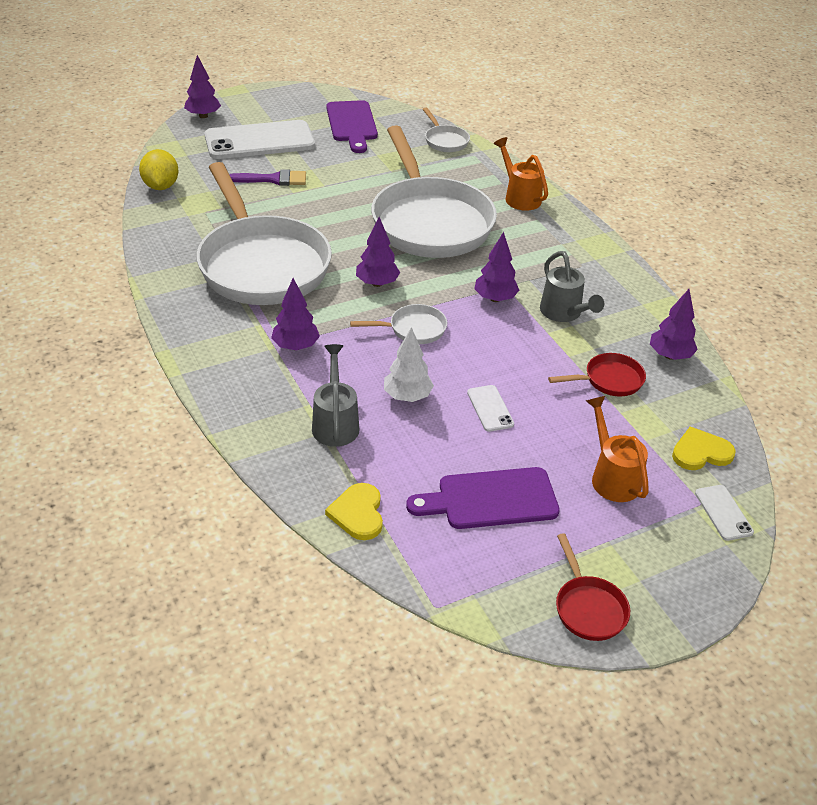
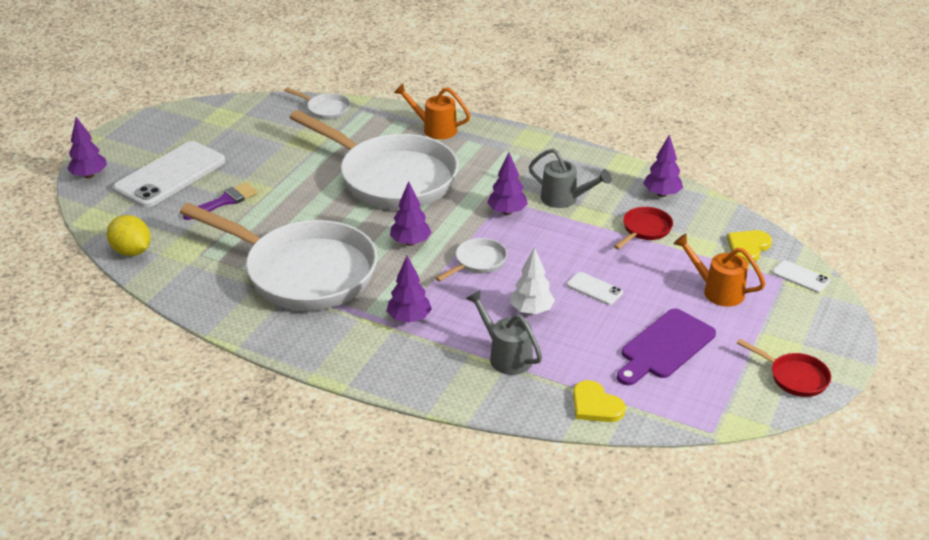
camera: 35 degrees left, 5 degrees down
(352, 124) = (232, 127): purple cutting board -> none

